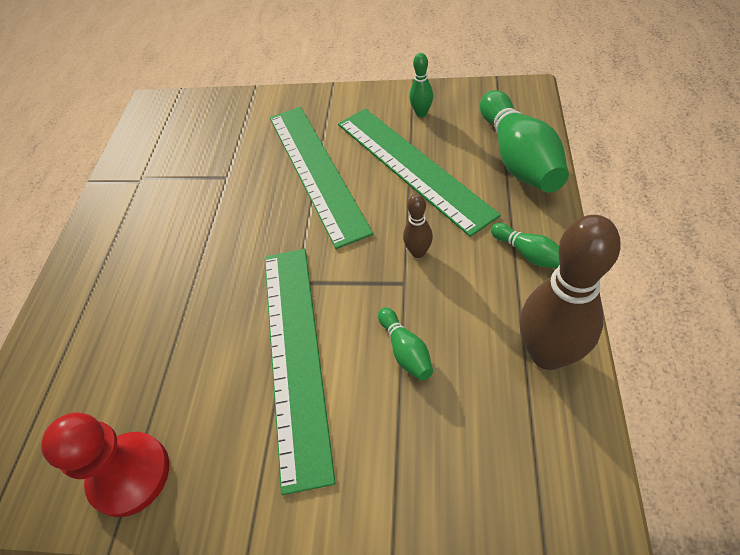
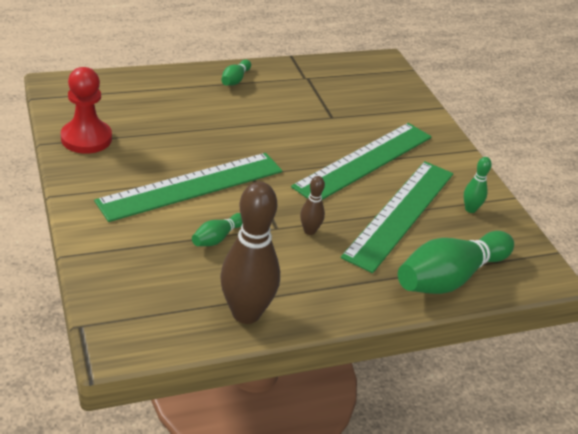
camera: 55 degrees right, 15 degrees down
(528, 254) = (340, 294): green bowling pin -> green bowling pin (235, 80)

